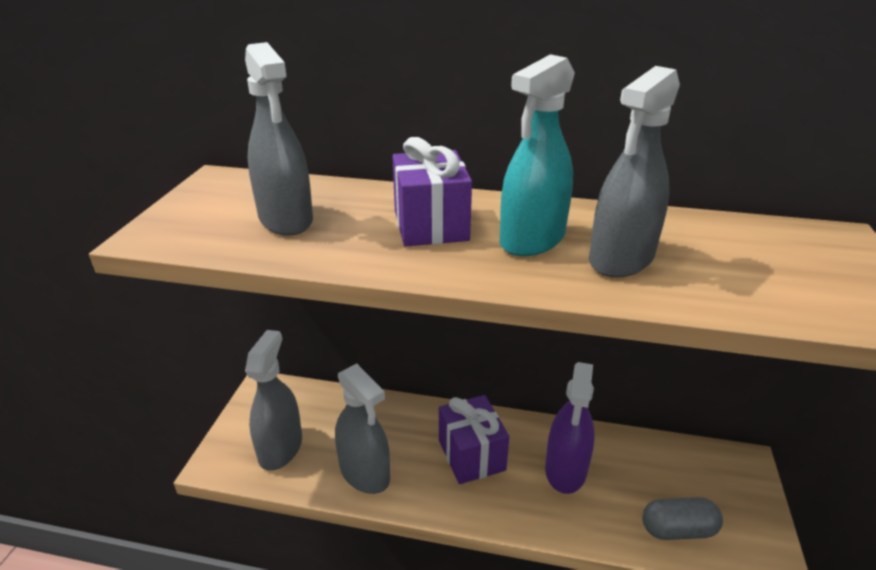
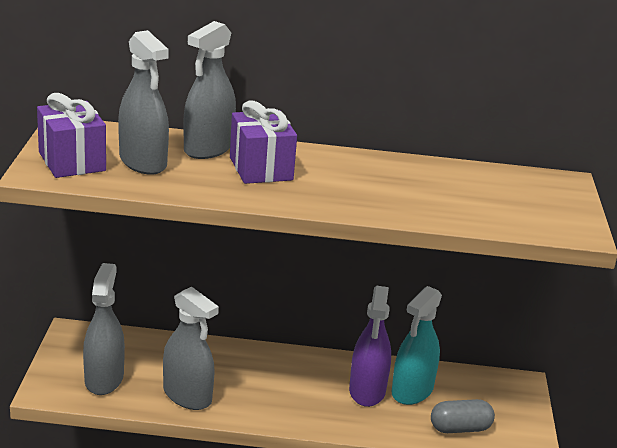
camera: 10 degrees left, 5 degrees down
(471, 455) = (283, 382): purple gift -> purple gift (72, 161)
(532, 240) = (340, 180): turquoise spray bottle -> turquoise spray bottle (412, 391)
(621, 259) = (406, 194): grey spray bottle -> grey spray bottle (208, 148)

